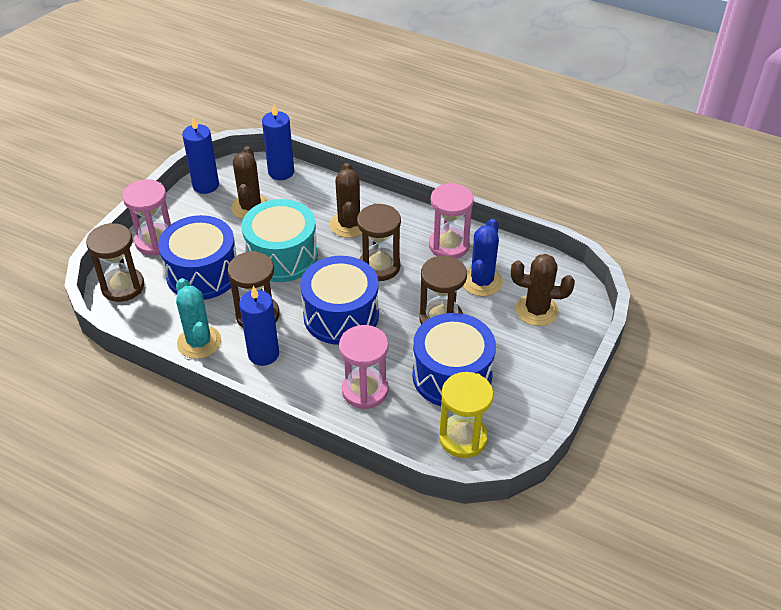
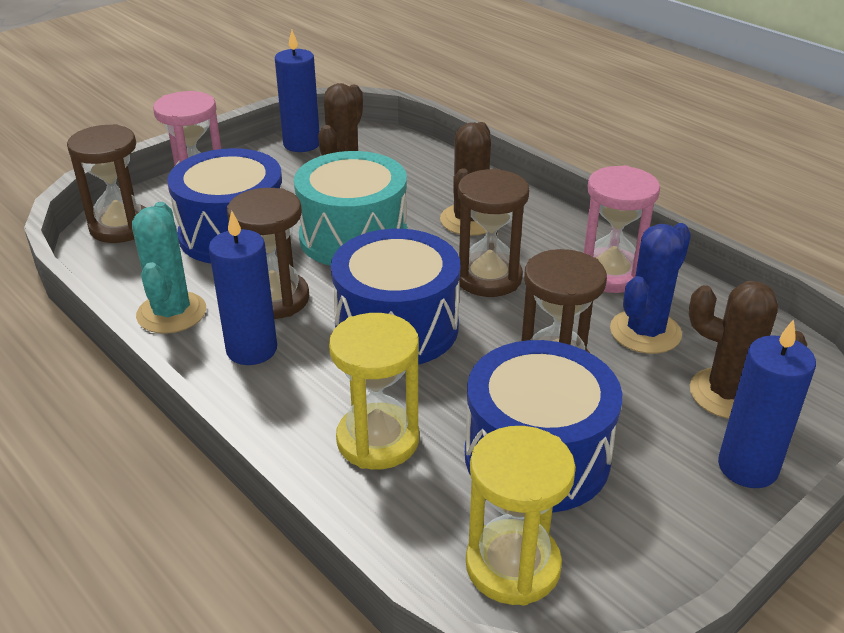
camera: 20 degrees right, 10 degrees down
(281, 172) = (407, 148): blue candle -> blue candle (747, 467)
(365, 390) = (378, 440): pink hourglass -> yellow hourglass

